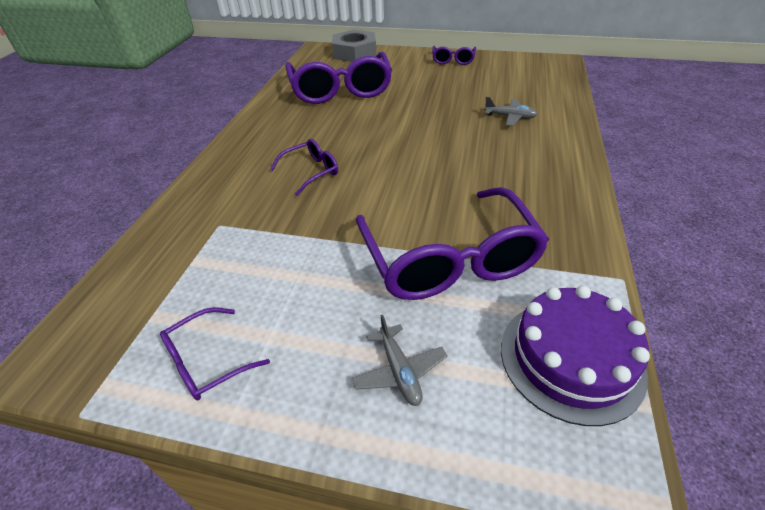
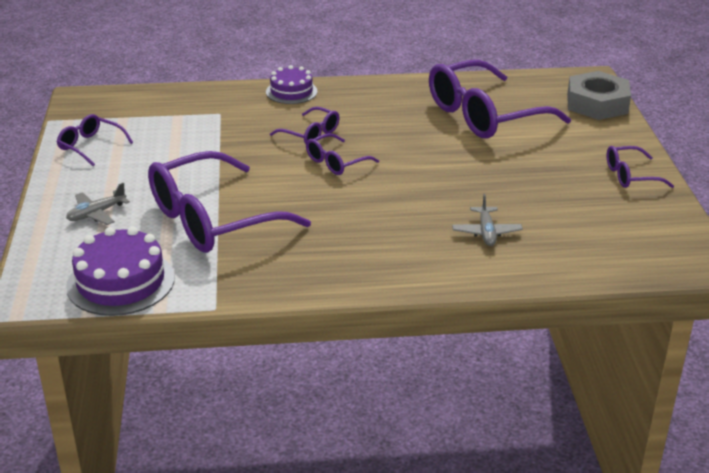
camera: 70 degrees right, 10 degrees down
(217, 171) = (291, 92): none -> purple cake
(372, 165) = (336, 162): none -> purple glasses

